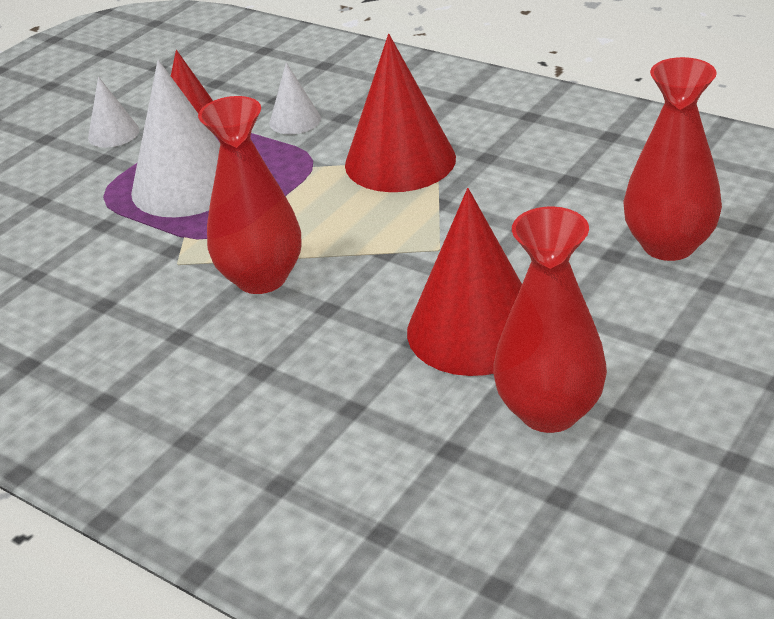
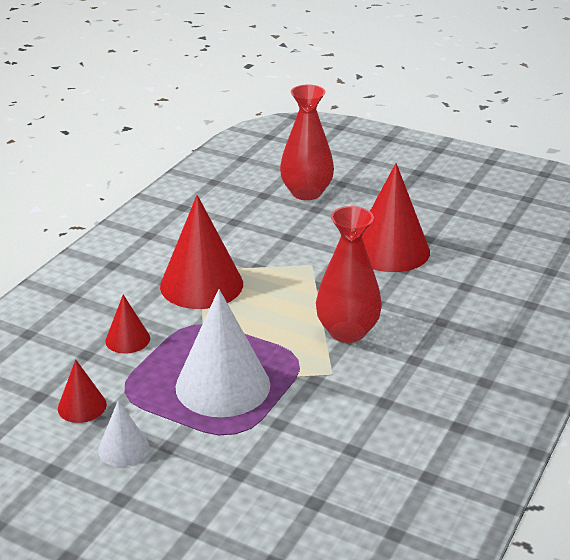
camera: 100 degrees left, 5 degrees down
(295, 120) = (127, 339): white cone -> red cone
(549, 411) = (451, 228): red vase -> none

